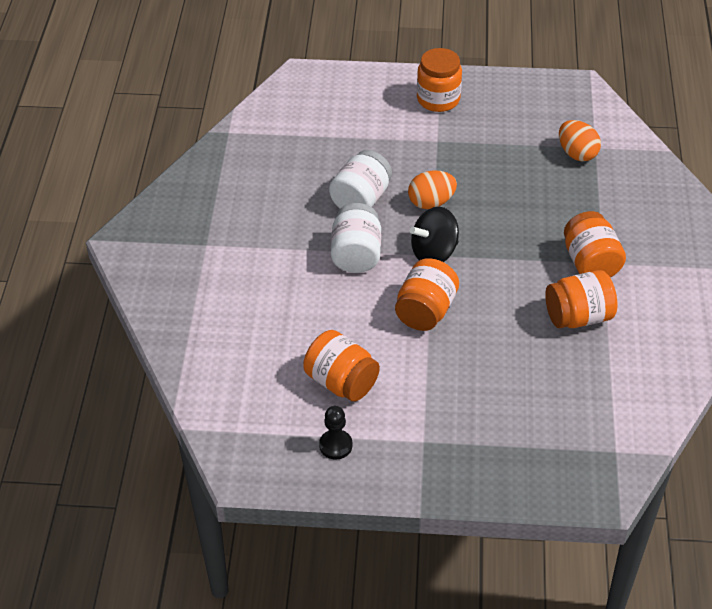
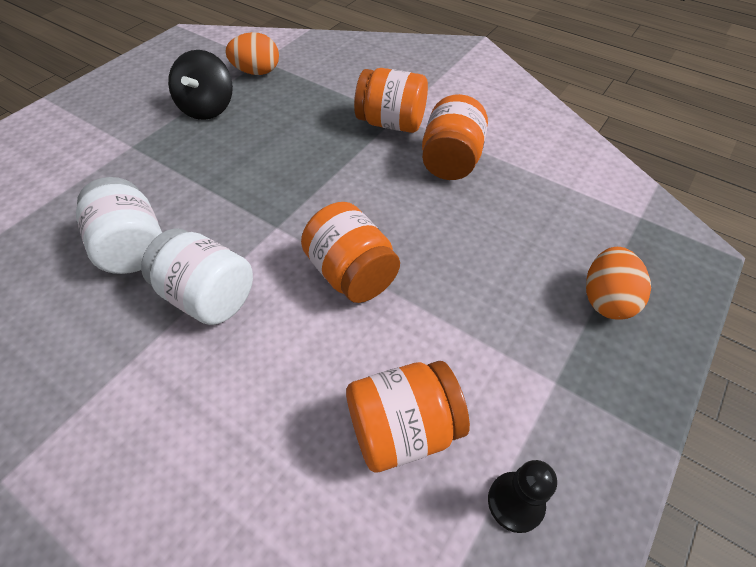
camera: 60 degrees left, 5 degrees up
(431, 202) = (205, 191): orange egg -> orange egg (606, 299)
(434, 252) = (275, 223): black spinning top -> black spinning top (208, 108)
(438, 99) = (81, 119): orange jar -> none

